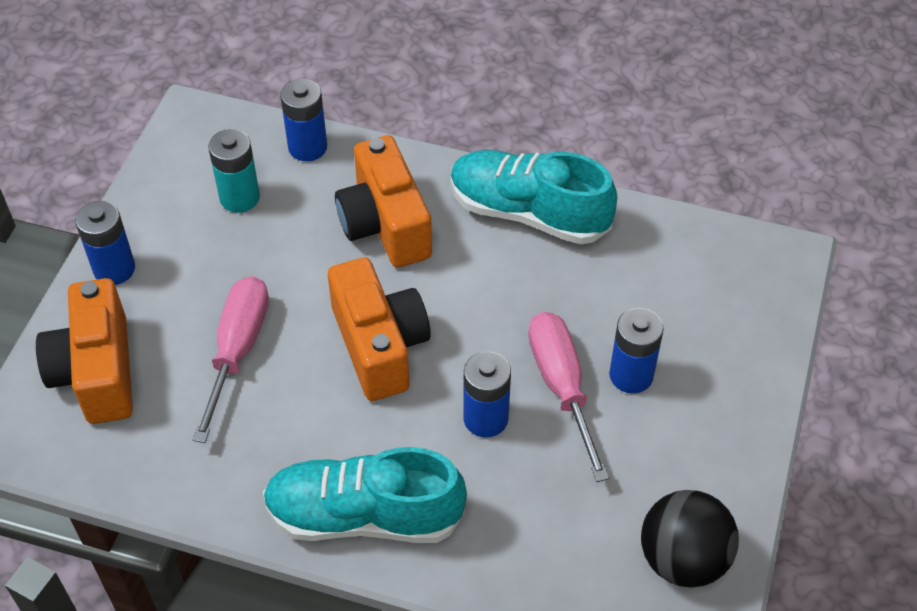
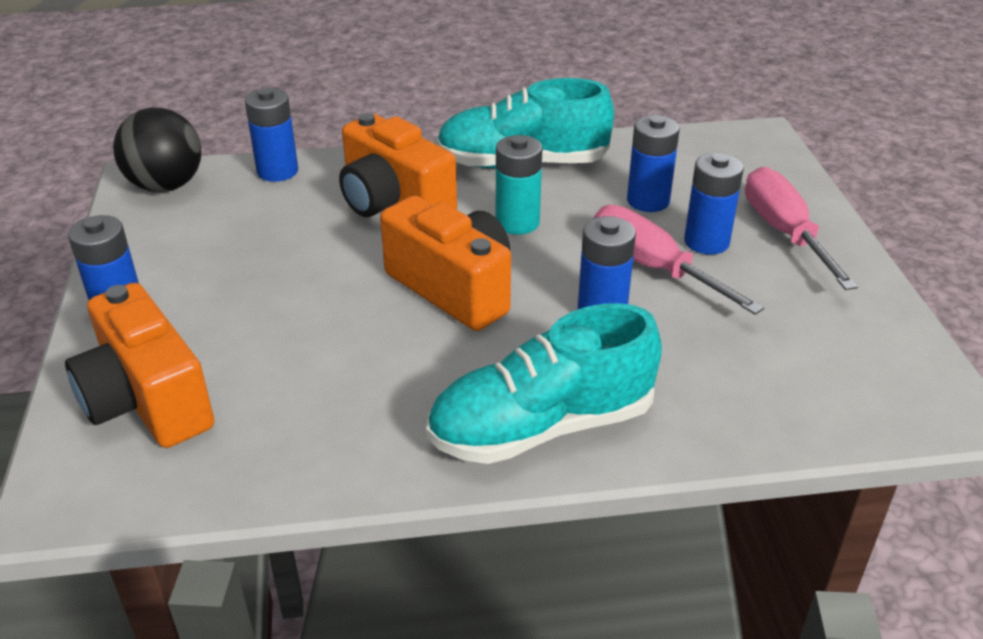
camera: 25 degrees left, 15 degrees down
(237, 351) = (304, 335): pink screwdriver -> pink screwdriver (784, 233)
(239, 197) = (230, 221): turquoise battery -> turquoise battery (517, 223)
(612, 304) = (648, 201): none -> blue battery
(683, 559) = (874, 355): black ball -> black ball (166, 185)

